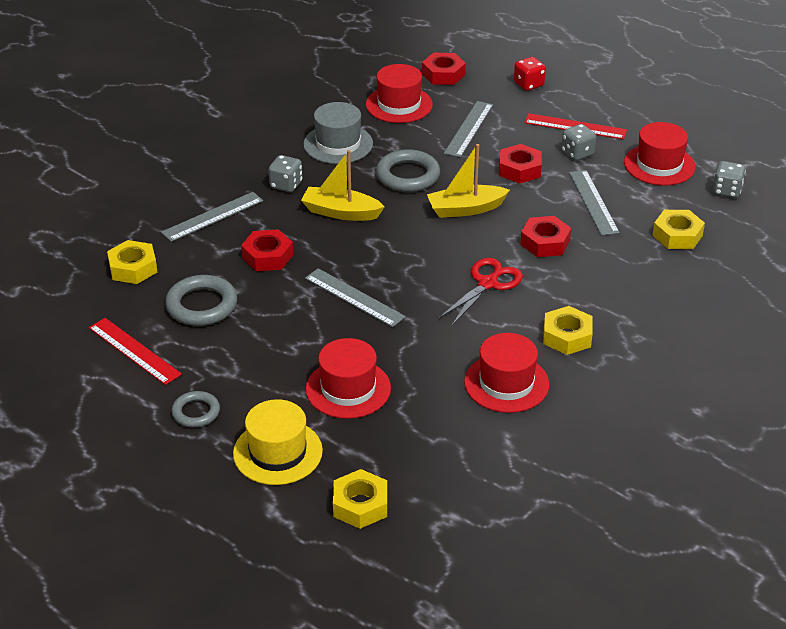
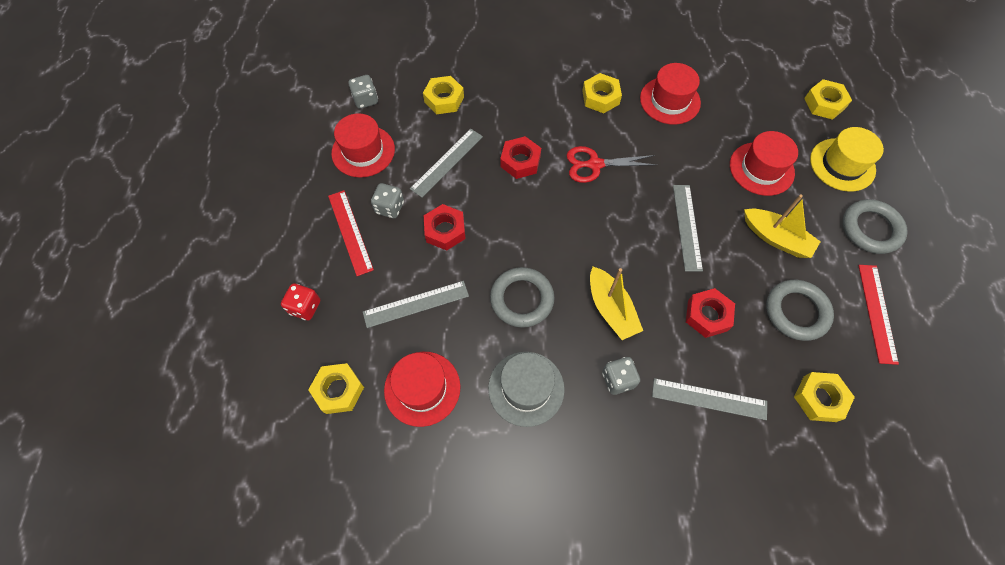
camera: 130 degrees left, 25 degrees up
(196, 412) = (871, 229): grey ring -> grey ring, size x1.61
(443, 74) = (338, 390): red nut -> yellow nut
(465, 209) = (527, 231): yellow boat -> yellow boat (776, 238)

